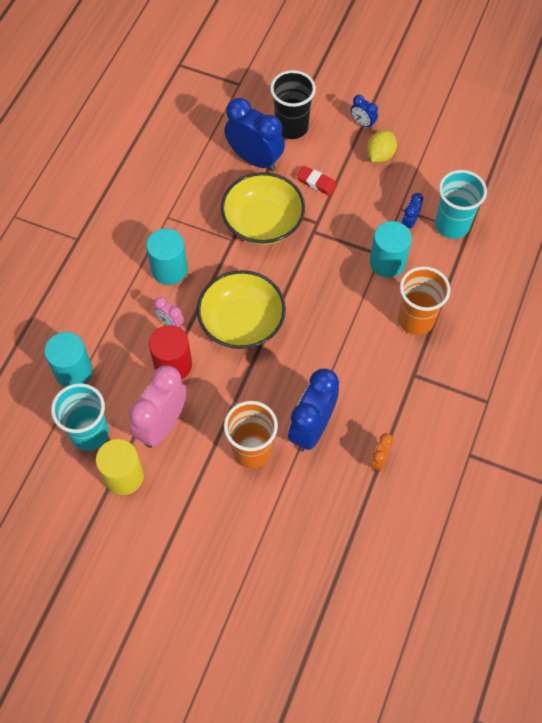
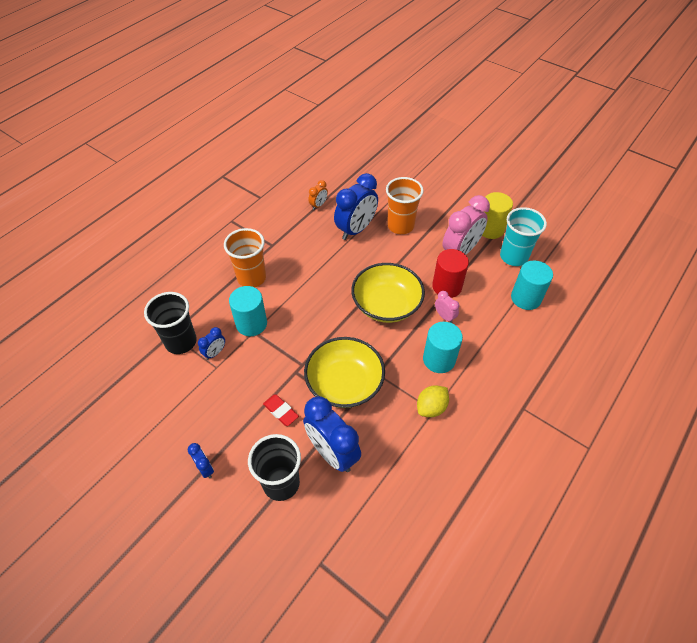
camera: 165 degrees left, 10 degrees down
(380, 155) = (206, 426): yellow lemon -> yellow lemon (431, 407)
(452, 225) = (181, 342): turquoise cup -> black cup

